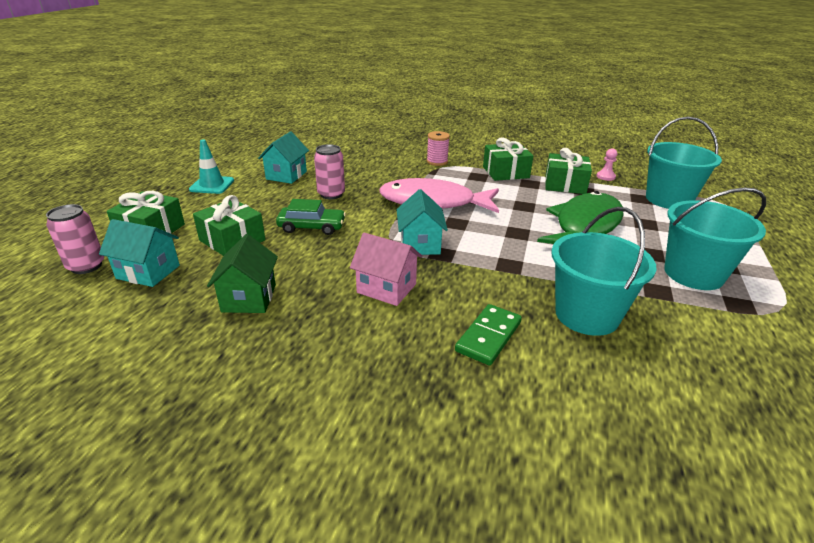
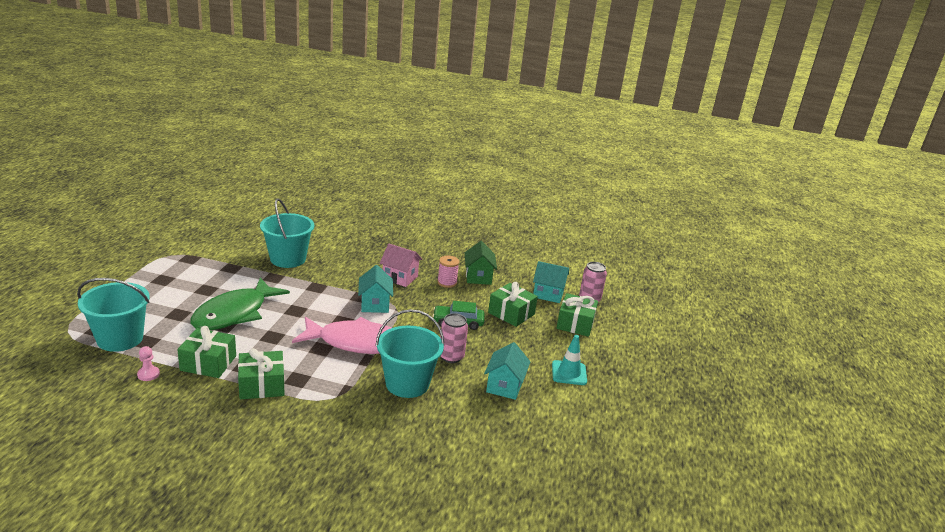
camera: 175 degrees right, 5 degrees down
(437, 162) = (336, 407): pink spool -> pink spool (447, 282)
(489, 336) = (347, 254): green domino -> none
(693, 274) = (194, 275): turquoise bucket -> turquoise bucket (407, 384)

